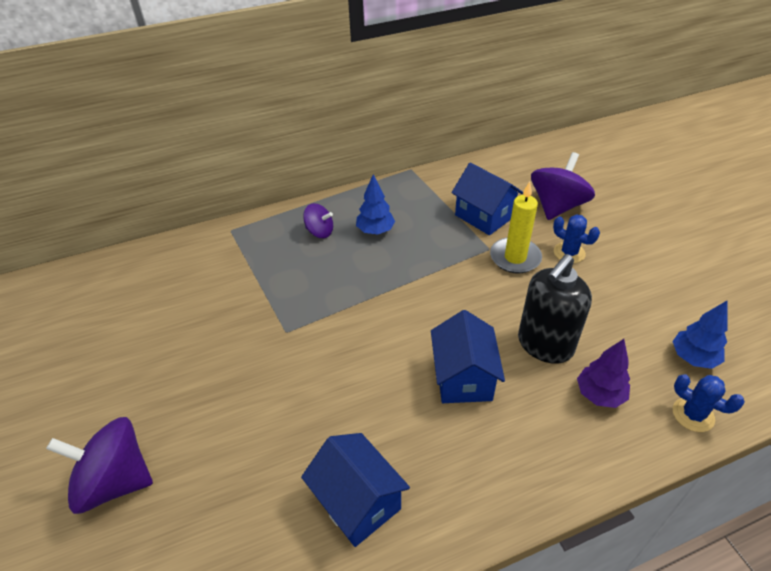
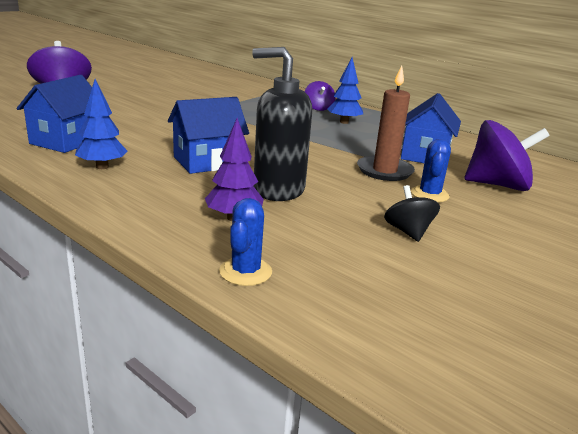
camera: 60 degrees right, 20 degrees down
(515, 258) = (384, 171): yellow candle -> brown candle
(634, 295) = (408, 232): none -> black spinning top
(693, 358) = (341, 271): blue tree -> blue tree (102, 167)

